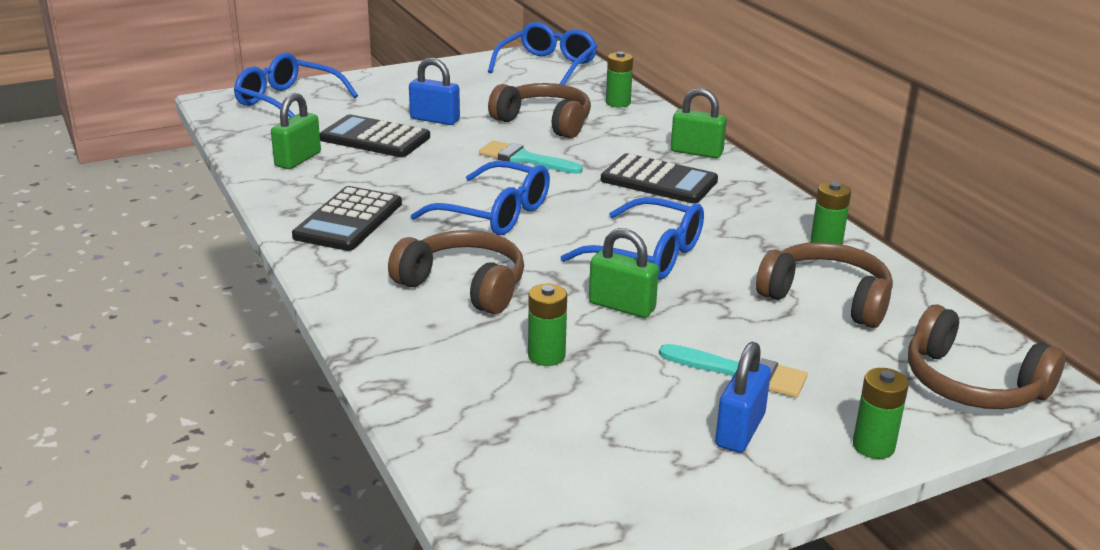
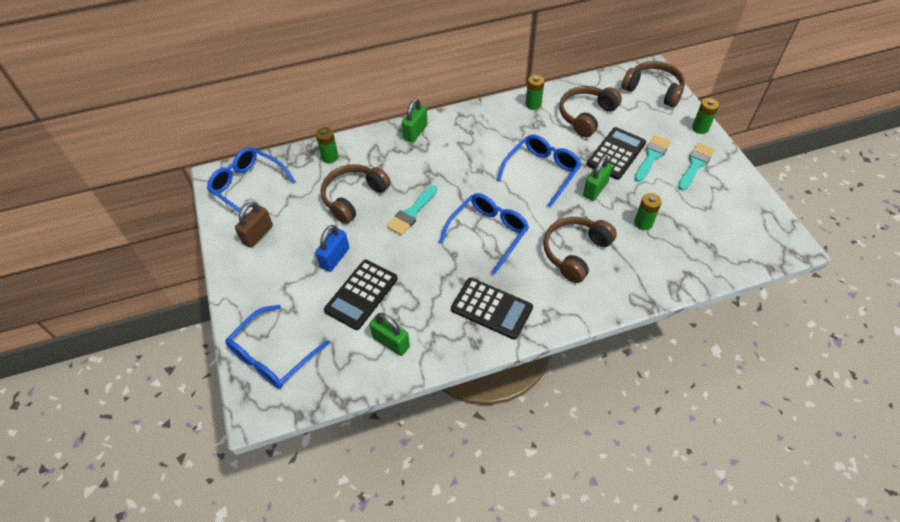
camera: 80 degrees left, 25 degrees up
(468, 78) = (258, 234): none -> brown padlock
(659, 180) = (452, 154): black calculator -> black calculator (616, 154)
(740, 430) = (695, 165): blue padlock -> turquoise brush
(972, 384) = (653, 90): brown headphones -> brown headphones turned 105 degrees counterclockwise

